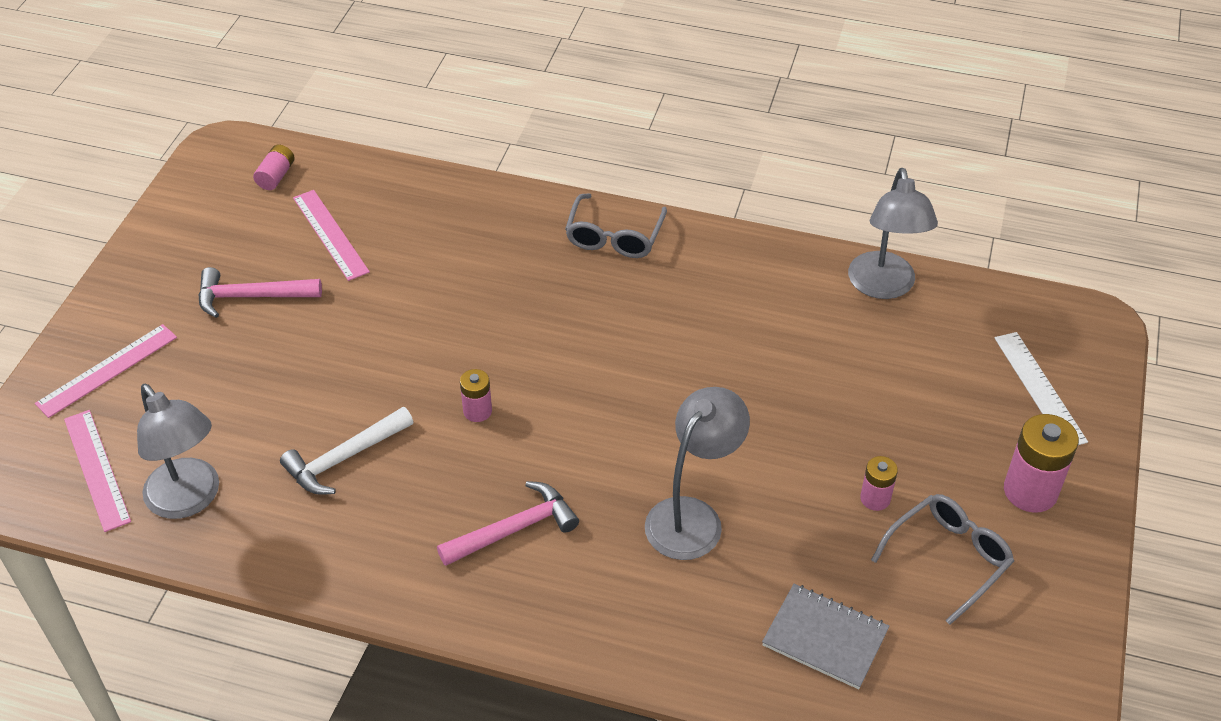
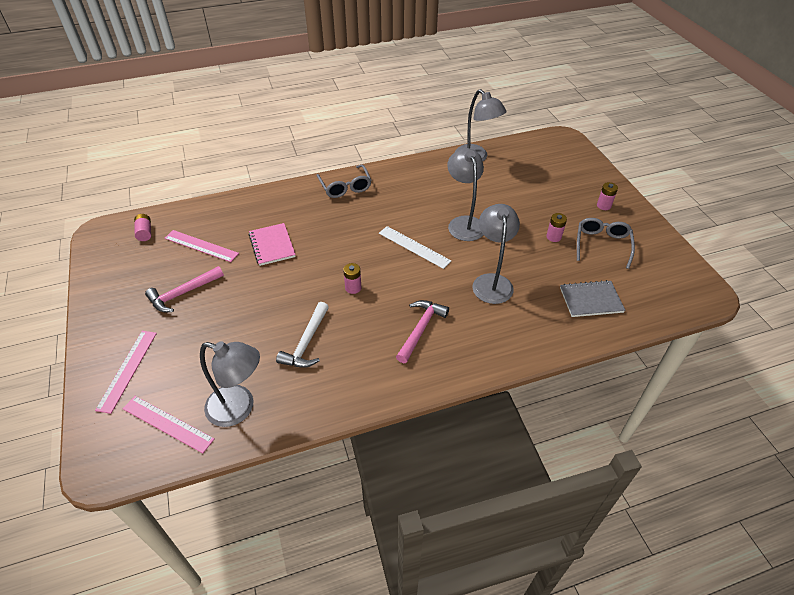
camera: 35 degrees left, 0 degrees up
(424, 283) = (272, 245): none -> pink notebook
(745, 395) = (464, 223): none -> grey lamp
(1030, 491) = (603, 205): pink battery -> pink battery, size x0.56
(1039, 389) = (569, 168): white ruler -> white ruler (414, 247)

